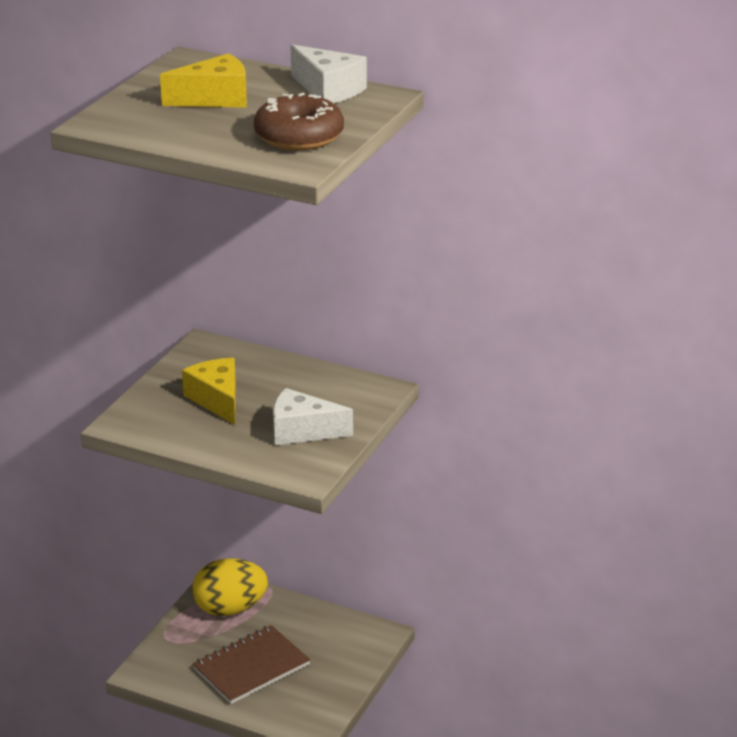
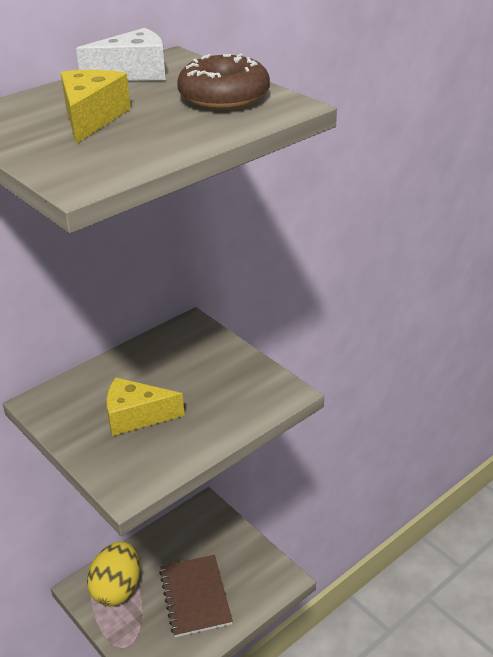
camera: 65 degrees left, 5 degrees up
(302, 431) = (221, 380): white cheese -> none

